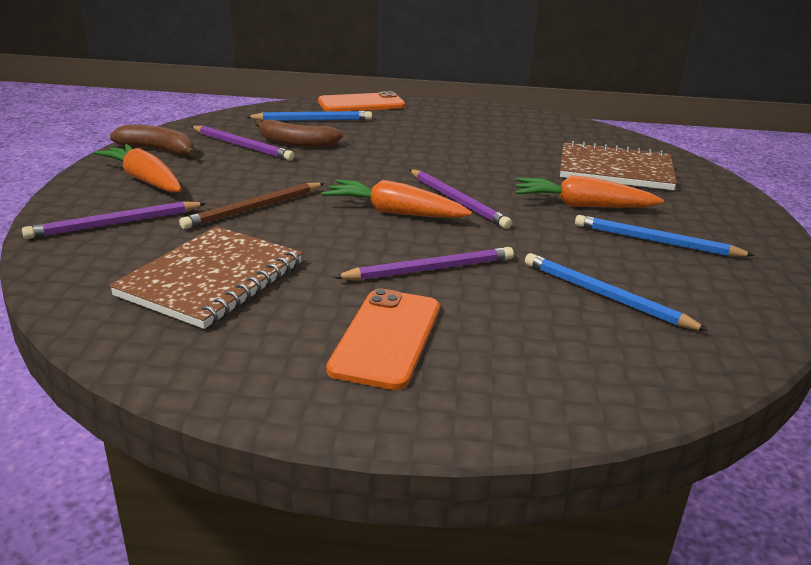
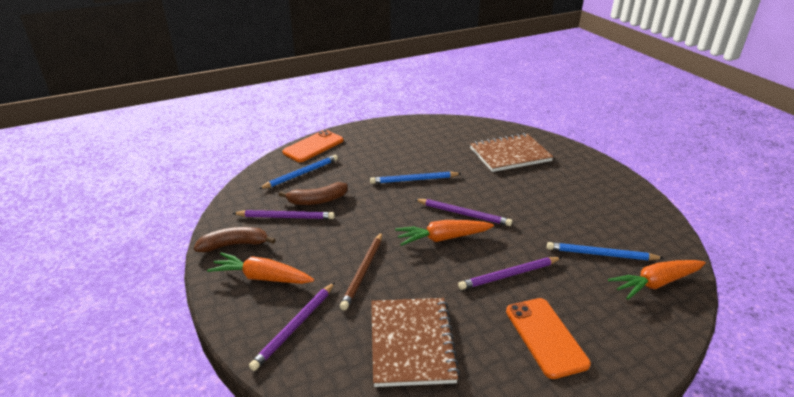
camera: 30 degrees left, 5 degrees up
(429, 269) = (509, 275): purple pencil -> purple pencil turned 150 degrees counterclockwise
(582, 206) = (524, 191): orange carrot -> orange carrot (655, 283)
(656, 241) = (581, 204): blue pencil -> blue pencil (414, 180)

